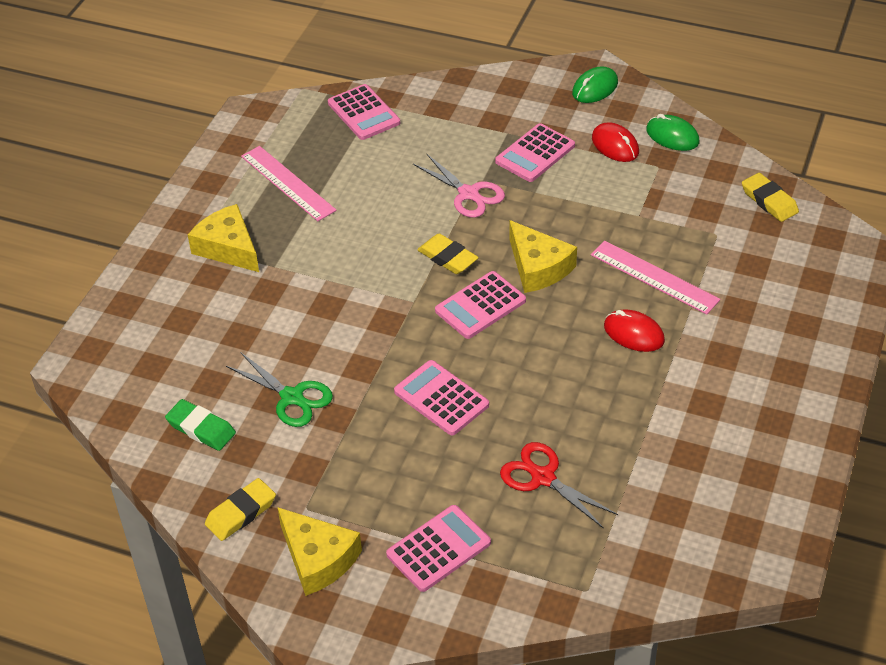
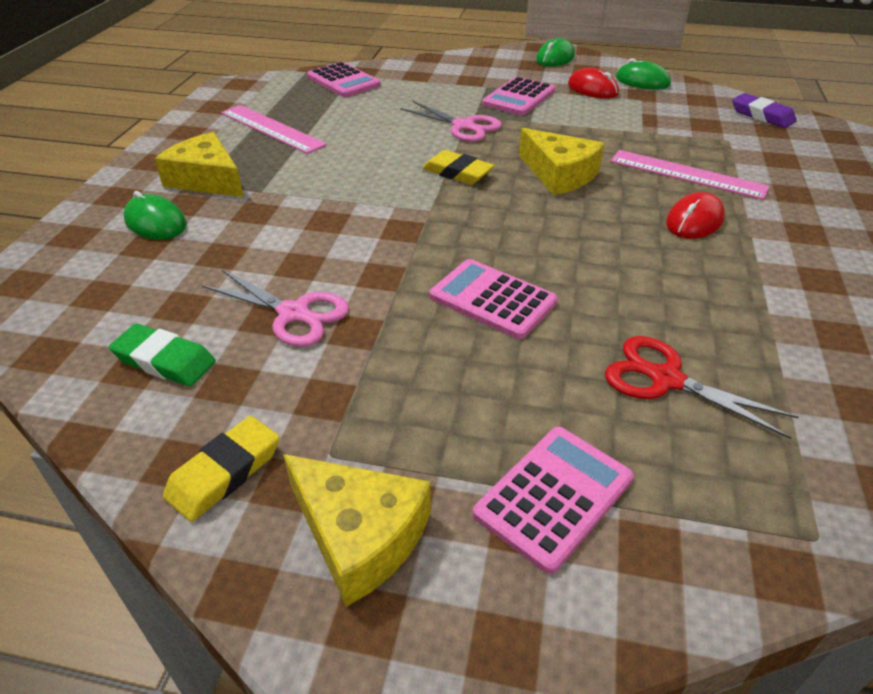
camera: 10 degrees left, 5 degrees down
(187, 296) = (155, 222): none -> green mouse
(292, 397) = (293, 313): green scissors -> pink scissors
(480, 306) = (508, 209): pink calculator -> none
(633, 333) = (694, 221): red mouse -> red mouse turned 75 degrees counterclockwise
(769, 201) = (762, 115): yellow eraser -> purple eraser

